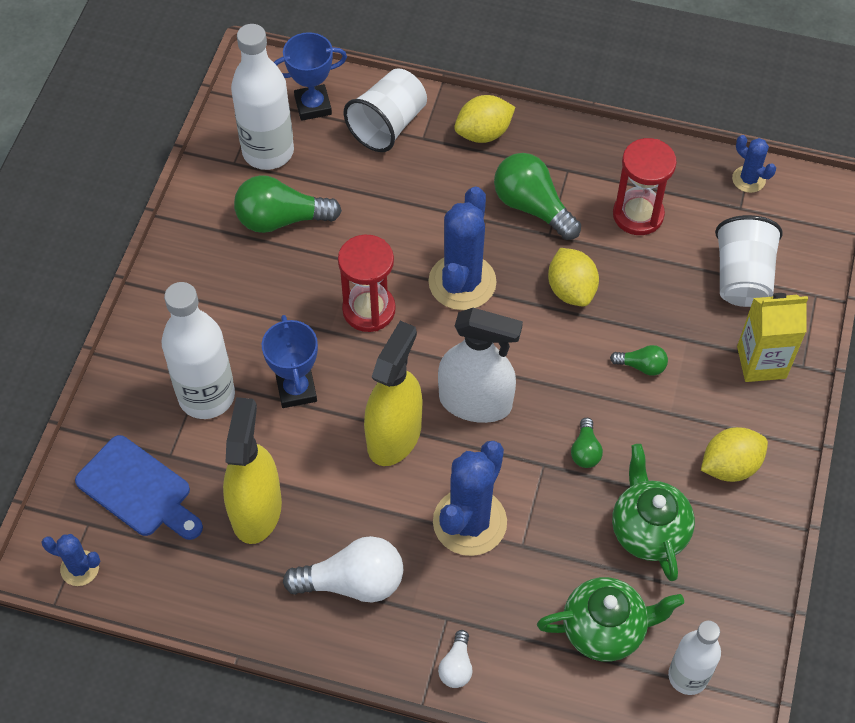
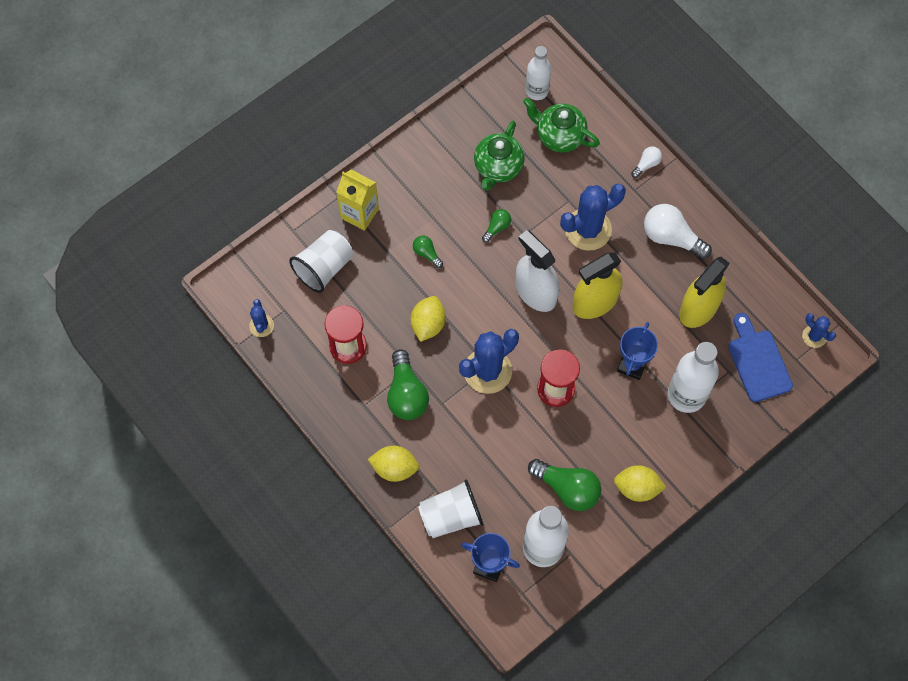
camera: 145 degrees left, 10 degrees up
(730, 466) = (427, 171): yellow lemon -> yellow lemon (637, 488)

